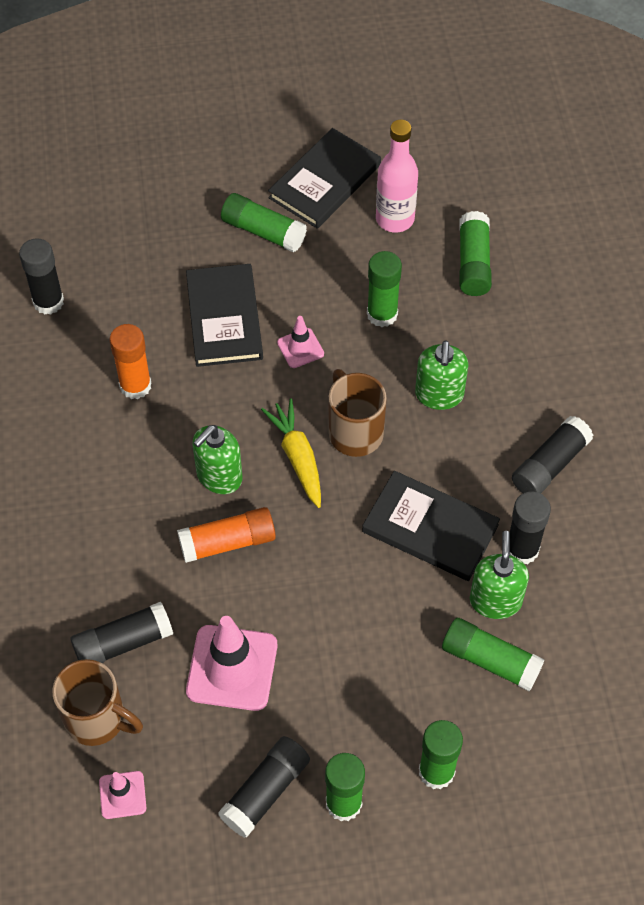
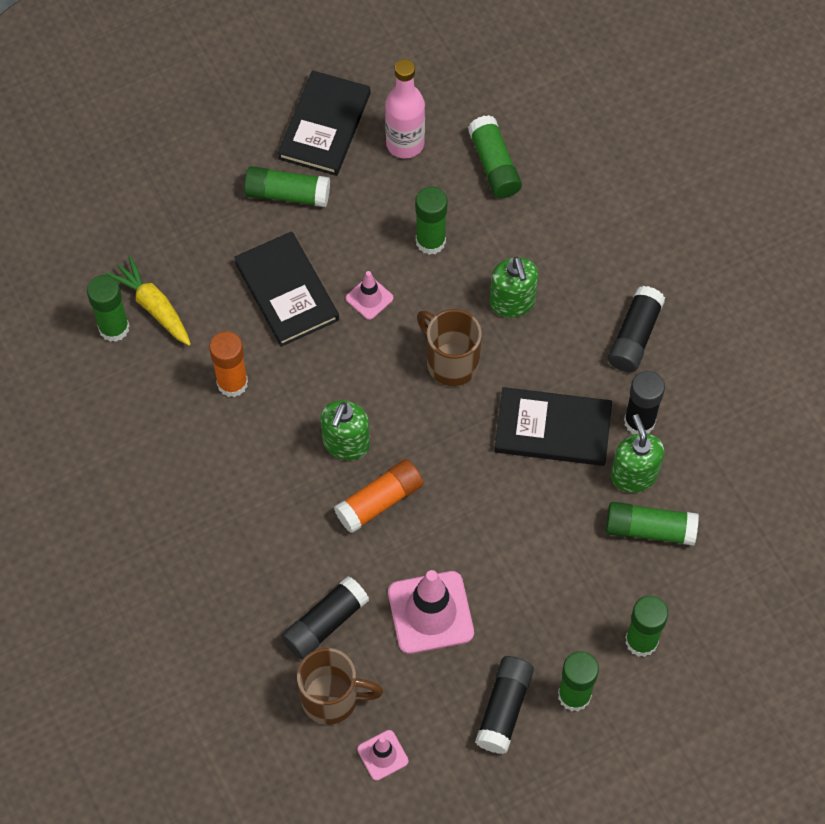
camera: 20 degrees left, 5 degrees up
(48, 302) = (114, 328): black glue stick -> green glue stick
(297, 457) = (409, 402): yellow carrot -> yellow carrot (153, 306)

